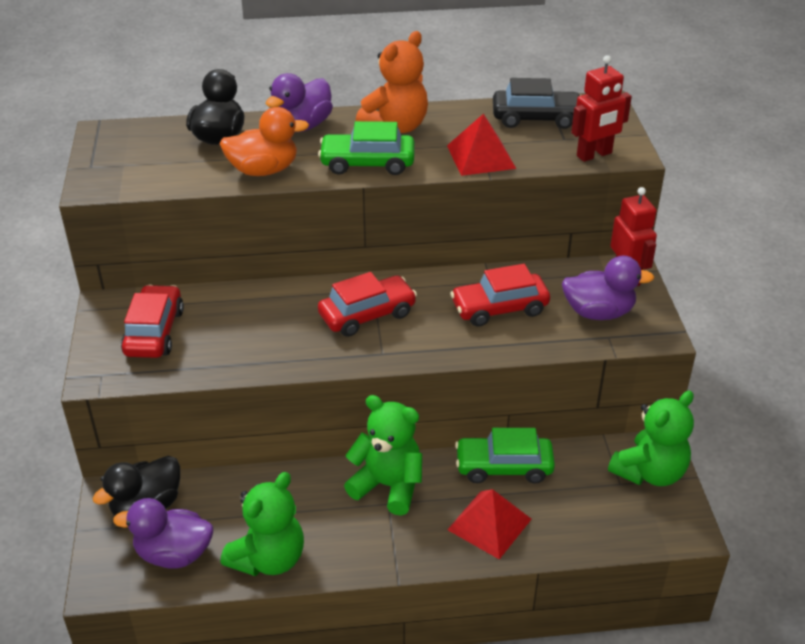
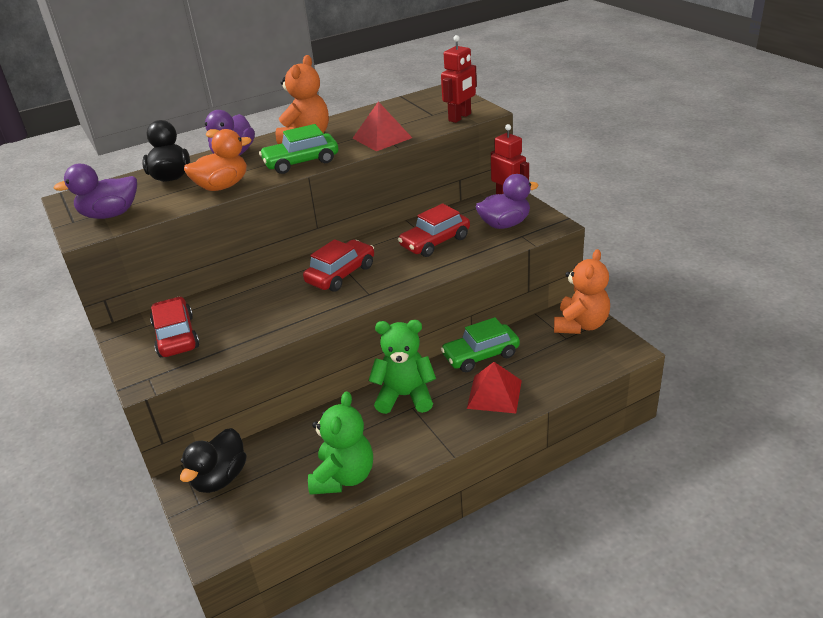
camera: 20 degrees left, 5 degrees down
(174, 554) = (263, 503): purple duck -> purple duck (110, 214)
(536, 118) = (404, 109): black car -> none
(649, 472) = (580, 325): green teddy bear -> orange teddy bear

